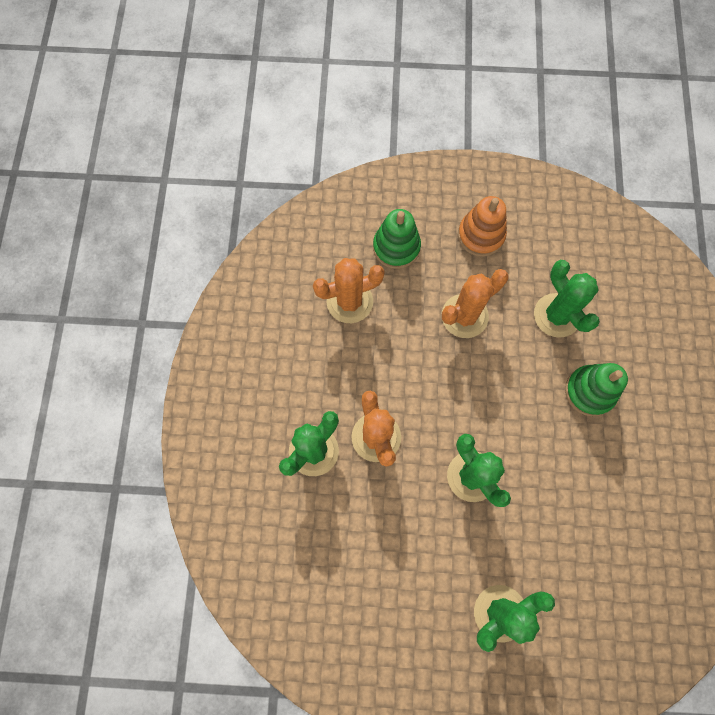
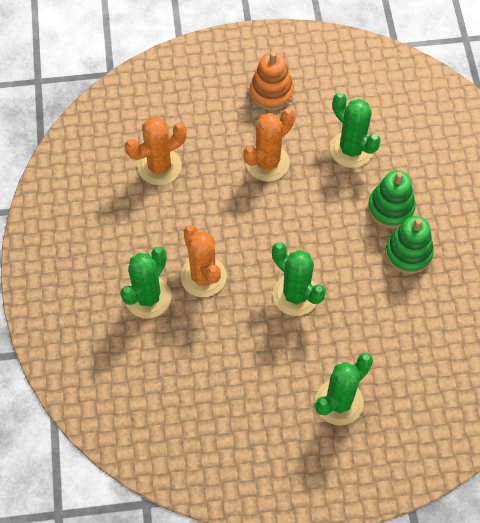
camera: 10 degrees left, 10 degrees down
(396, 247) = (195, 114): green stacking toy -> green stacking toy (408, 253)

